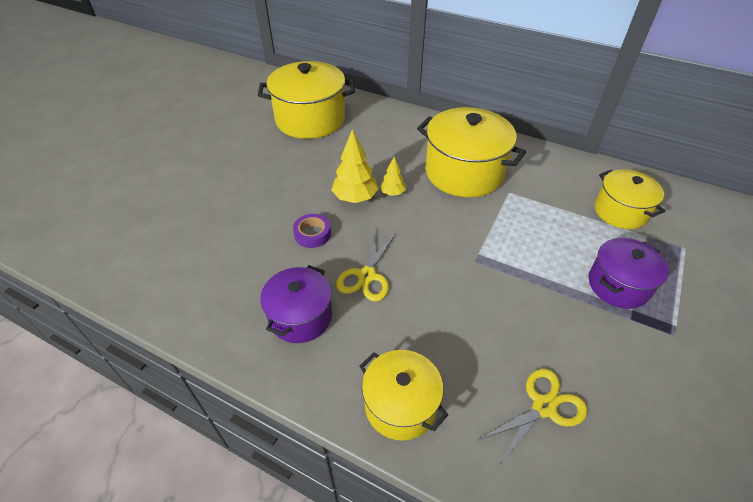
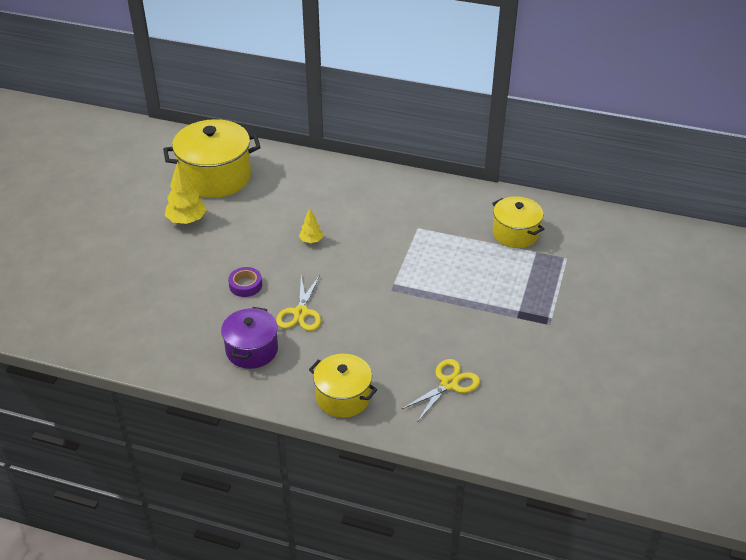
camera: 10 degrees left, 5 degrees down
(355, 198) = (277, 249): yellow tree -> yellow tree (187, 220)
(464, 172) = (375, 214): yellow pot -> none
(618, 285) = (509, 294): purple pot -> none

